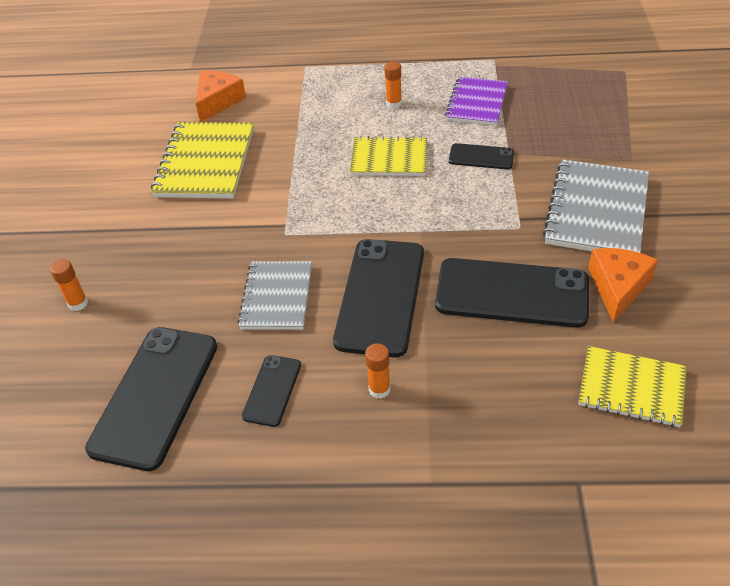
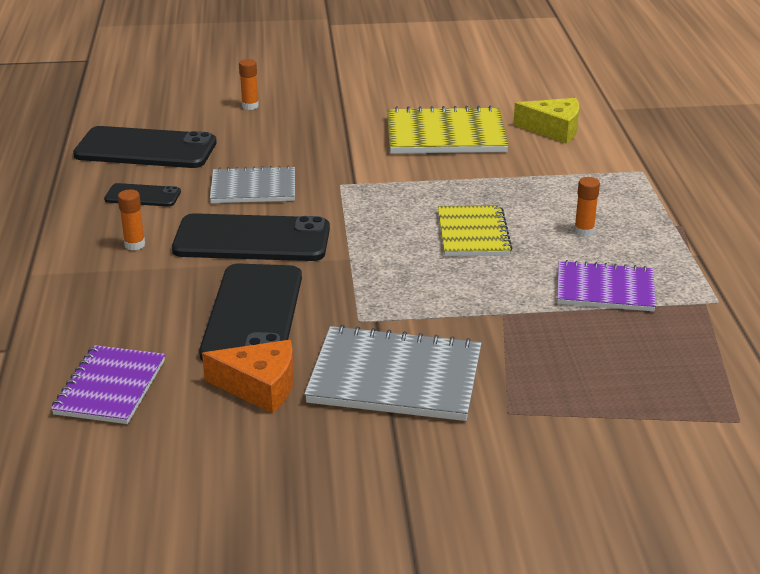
camera: 80 degrees right, 15 degrees down
(218, 101) = (553, 129): orange cheese -> yellow cheese
(481, 157) = (489, 294): black phone -> none
(631, 388) = (110, 387): yellow notebook -> purple notebook

